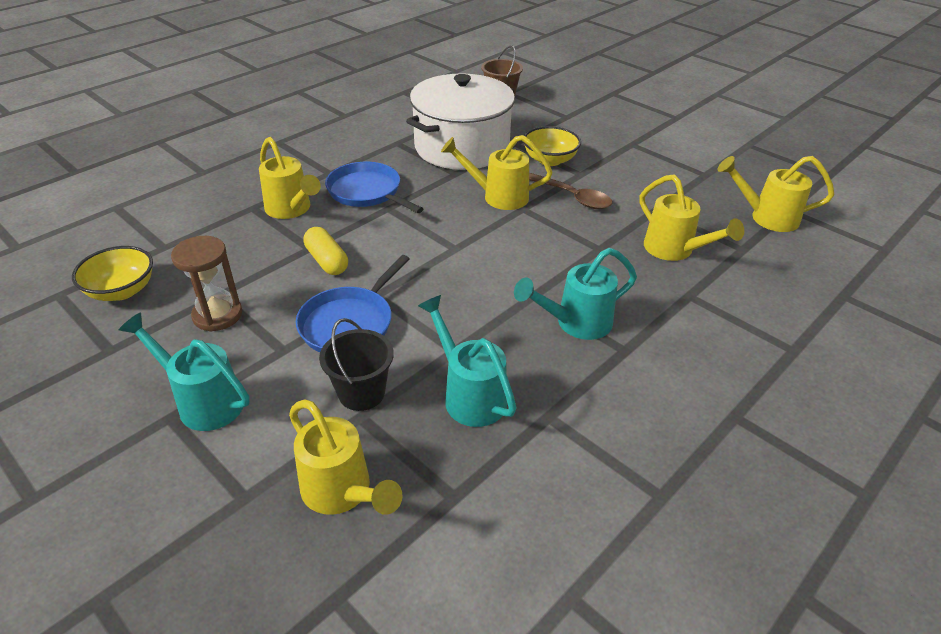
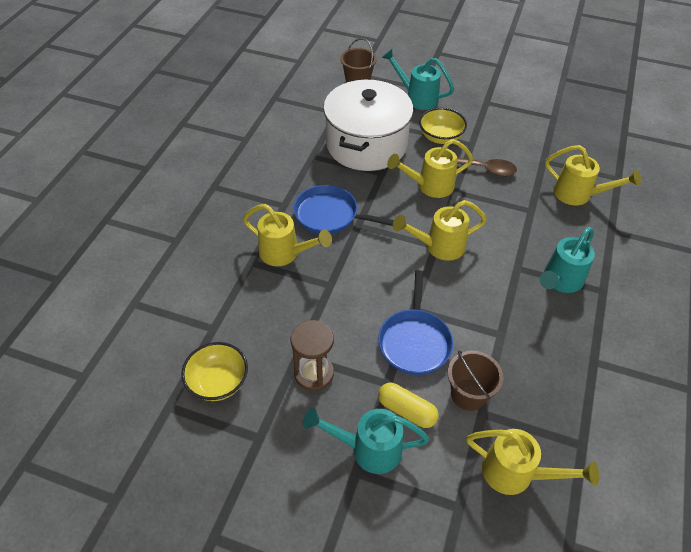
camera: 25 degrees left, 10 degrees up
(327, 261) = (353, 292): yellow capsule -> yellow capsule (406, 410)
(361, 393) = (468, 394): black bucket -> brown bucket
(469, 395) = (536, 366): turquoise watering can -> turquoise watering can (417, 97)
(767, 217) = (615, 145): yellow watering can -> yellow watering can (439, 246)

